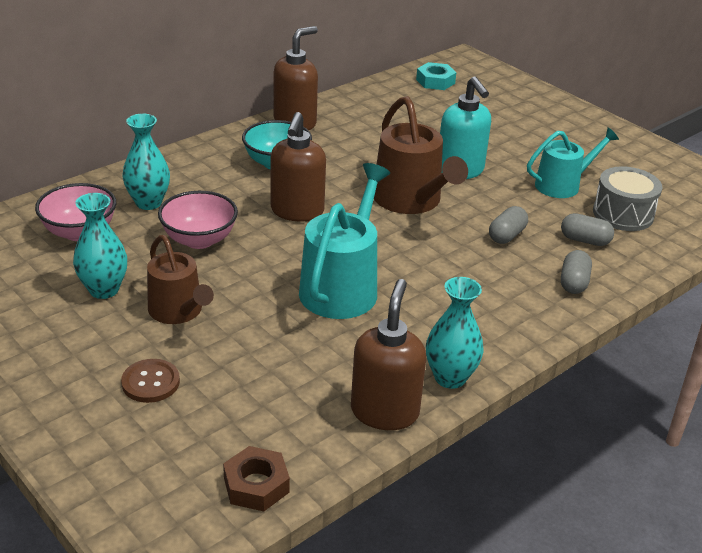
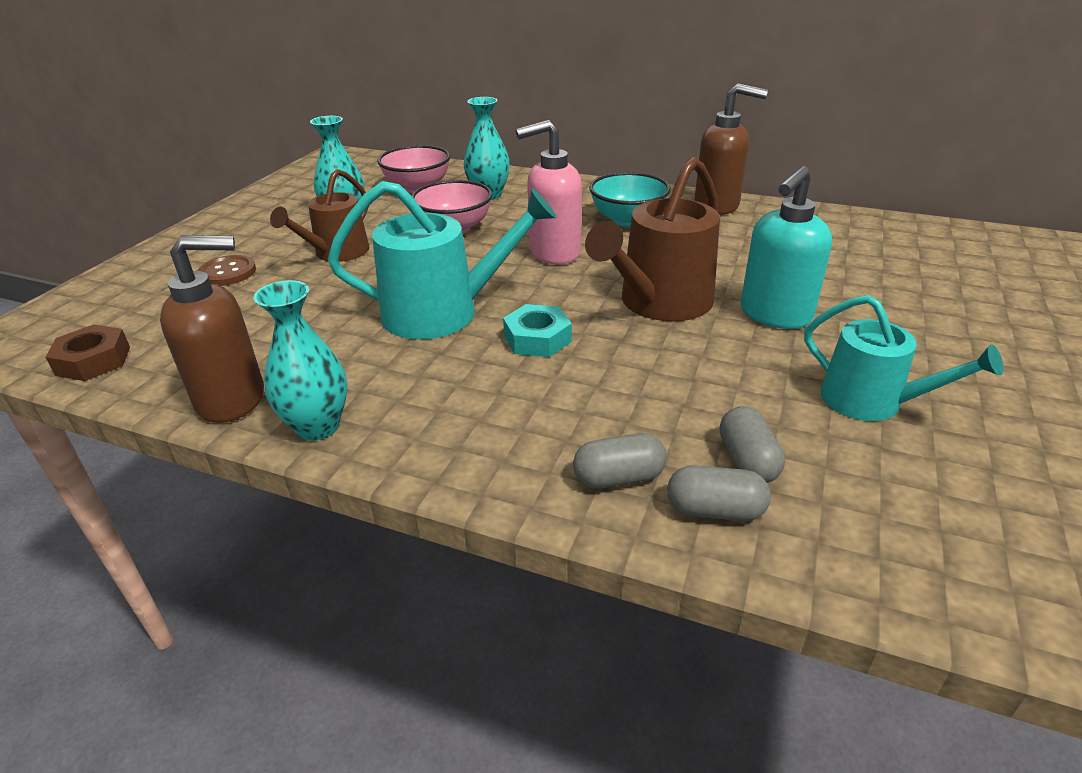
camera: 65 degrees right, 0 degrees up
(297, 211) = (554, 253): brown soap dispenser -> pink soap dispenser
(435, 81) = (956, 244): turquoise nut -> turquoise nut (537, 339)
(506, 235) = (670, 388): grey capsule -> grey capsule (715, 510)
(623, 214) = (881, 484): grey drum -> none

